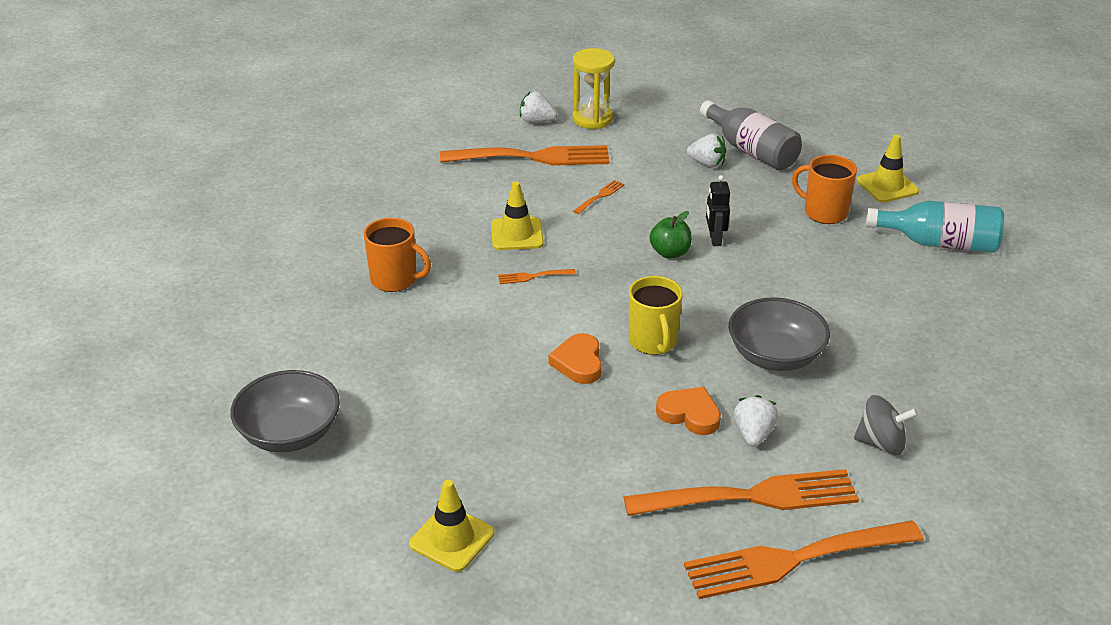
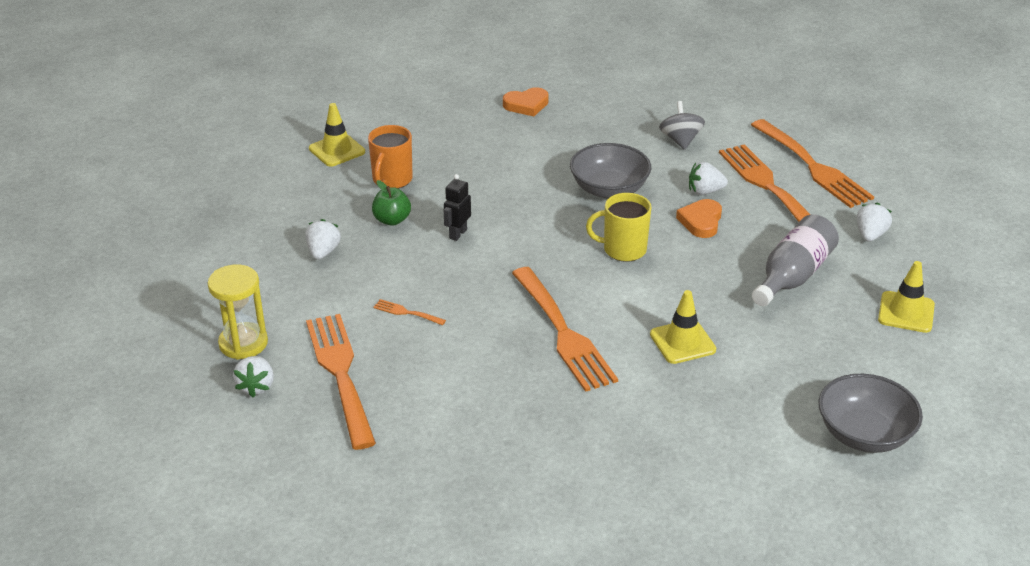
camera: 105 degrees left, 0 degrees up
(395, 279) = (611, 426): orange mug -> none
(517, 234) = (496, 357): yellow traffic cone -> yellow traffic cone (682, 342)
(533, 276) = (563, 332): orange fork -> orange fork, size x2.47
(578, 362) = (672, 285): orange heart -> orange heart (526, 105)
(615, 563) = (870, 235): none -> white strawberry
(653, 342) = (623, 249): yellow mug -> yellow mug turned 150 degrees counterclockwise
(670, 253) = (489, 256): green apple -> green apple (392, 220)
(714, 239) = (457, 234): black robot -> black robot turned 135 degrees clockwise
(751, 151) = (291, 228): grey bottle -> grey bottle (792, 276)
(939, 243) = (420, 124): turquoise bottle -> none

